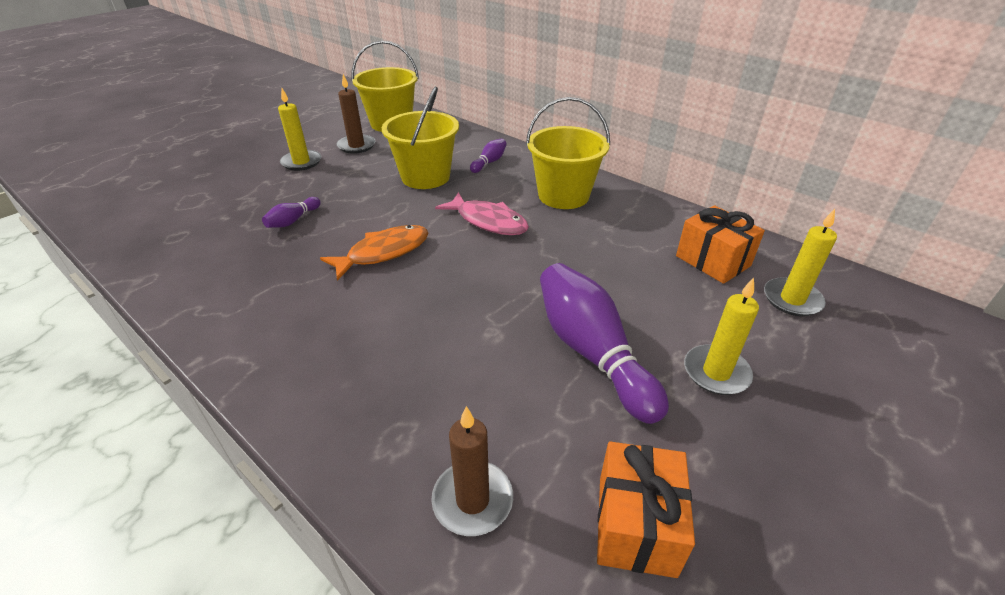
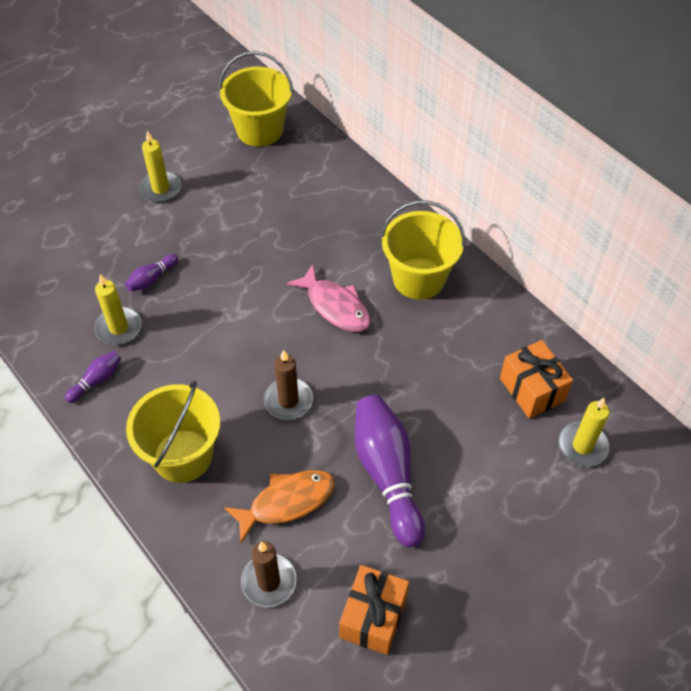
camera: 10 degrees right, 15 degrees up
(356, 146) = (218, 167): brown candle -> brown candle (288, 400)
(383, 253) = (231, 335): orange fish -> orange fish (287, 502)
(425, 177) = (285, 230): yellow bucket -> yellow bucket (183, 456)
(489, 162) = (355, 214): purple bowling pin -> purple bowling pin (97, 380)
(716, 372) = (480, 509): yellow candle -> yellow candle (118, 328)

